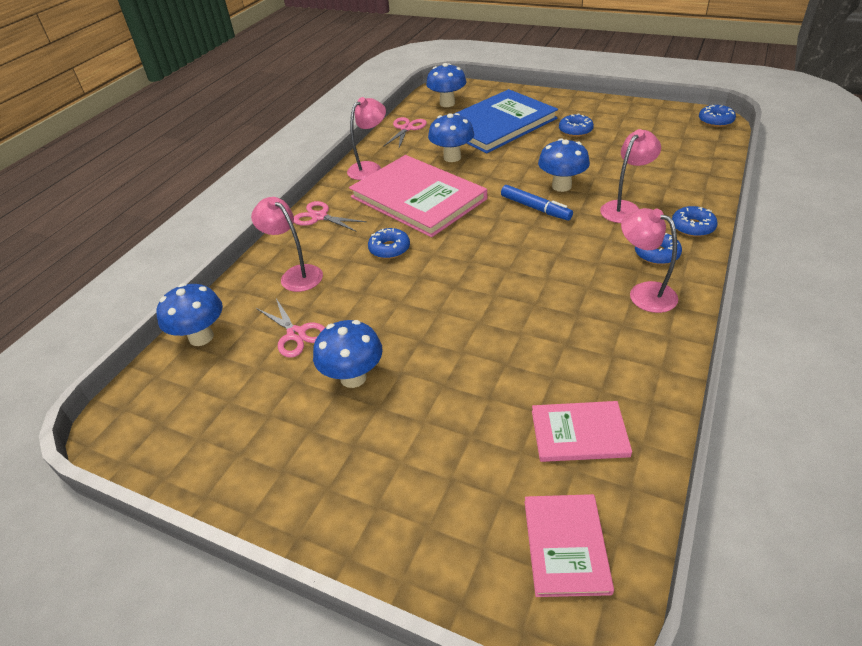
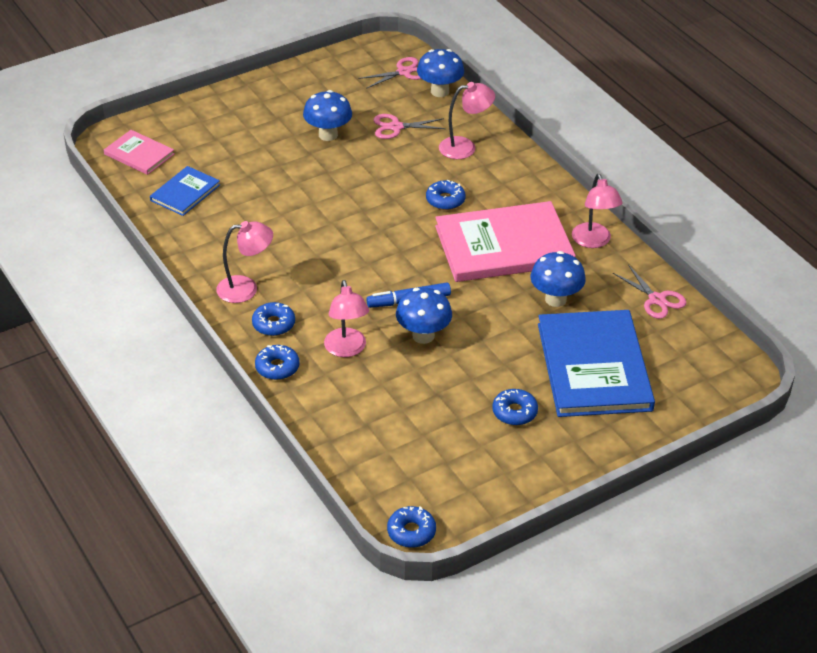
camera: 120 degrees right, 0 degrees up
(319, 217) = (536, 184): pink scissors -> pink scissors (404, 72)
(447, 103) = (692, 358): blue mushroom -> none
(579, 433) = (185, 193): pink book -> blue book

